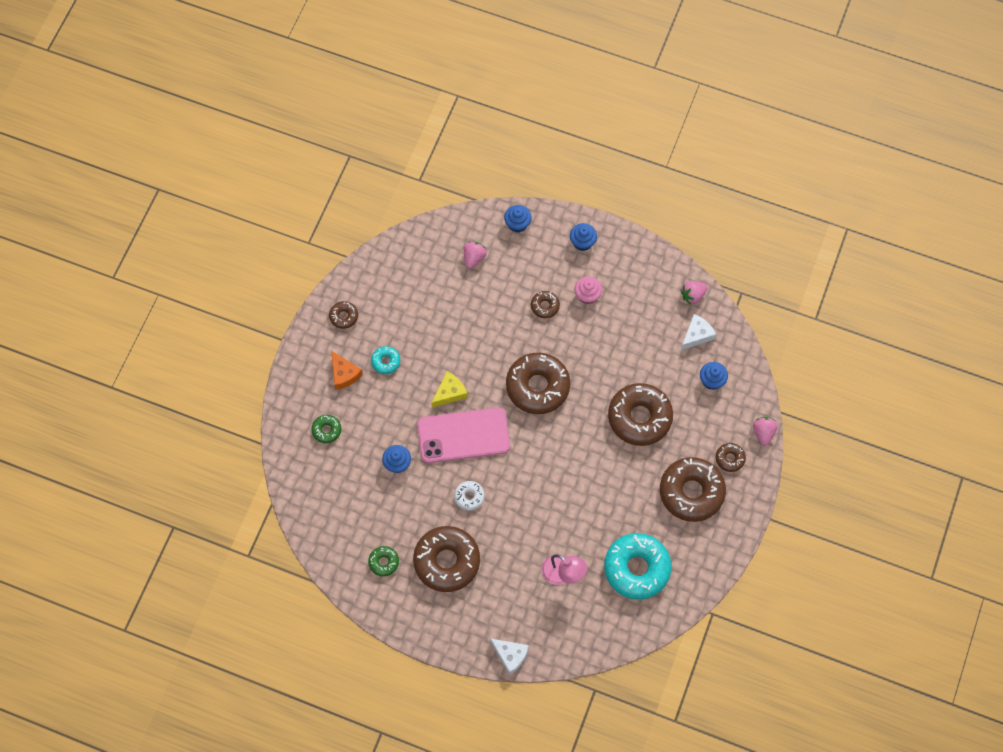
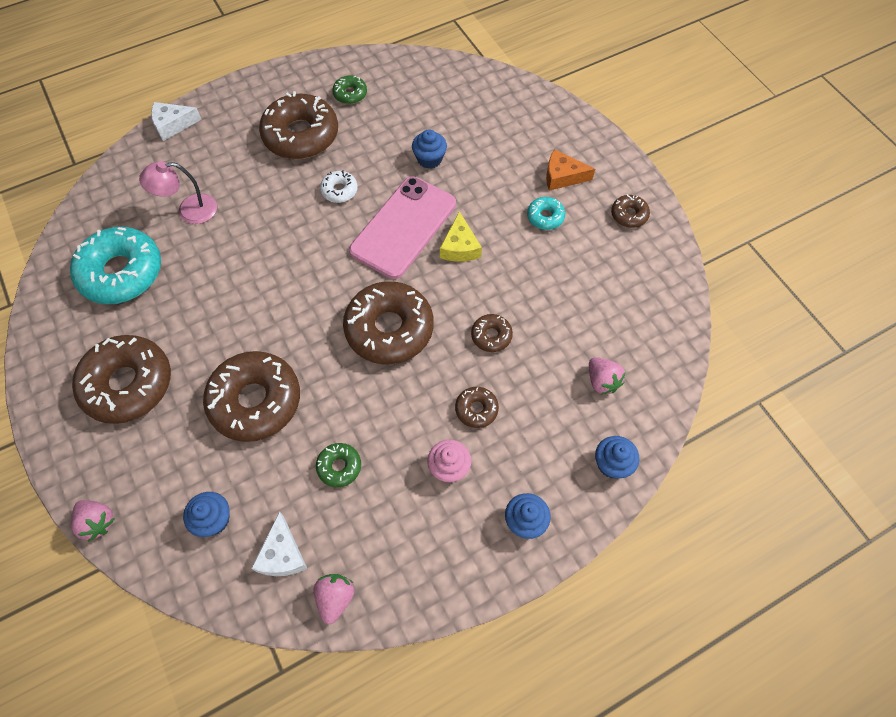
camera: 130 degrees right, 5 degrees down
(326, 430) = (515, 129): green donut -> green donut (339, 467)
(730, 458) = (114, 456): brown donut -> brown donut (491, 336)

